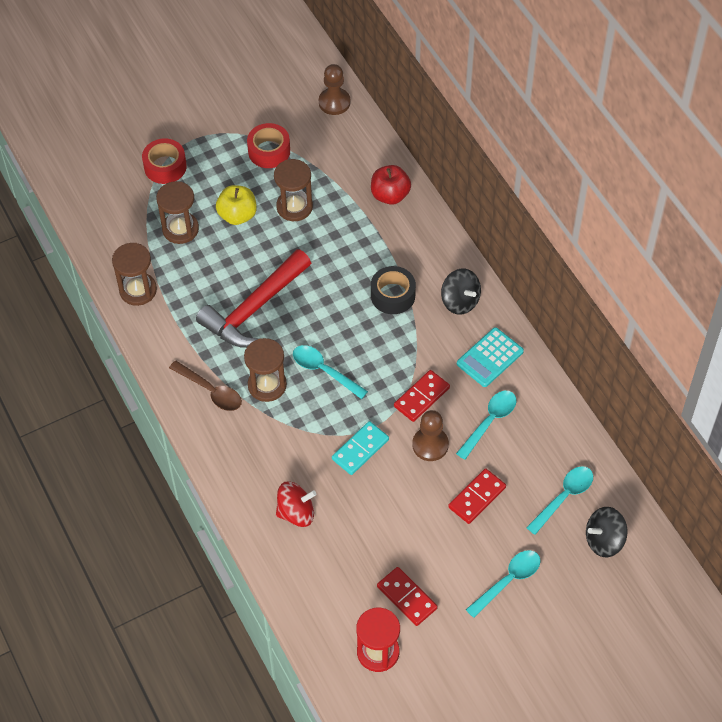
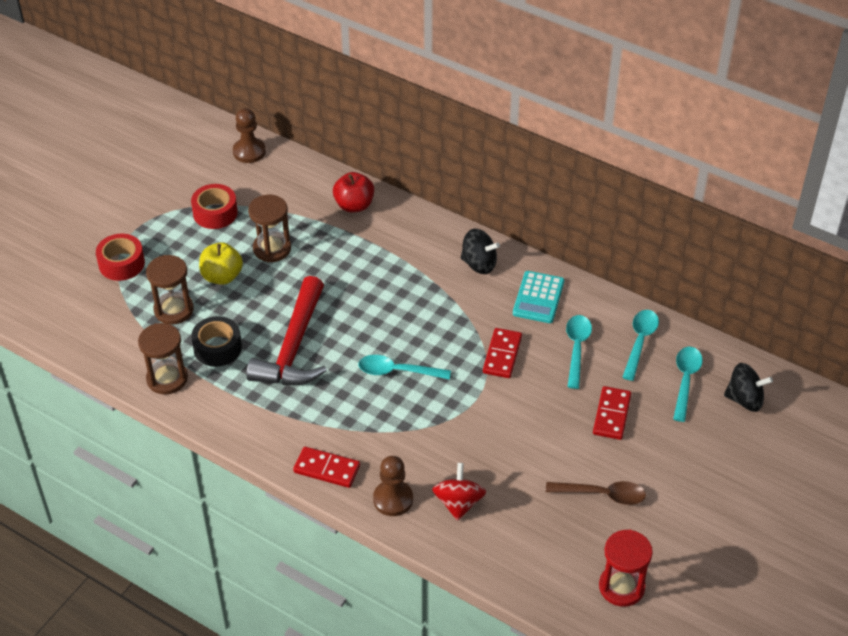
camera: 30 degrees left, 10 degrees down
(210, 391) = (301, 435): brown spoon -> brown spoon (602, 495)
(267, 385) = (352, 406): brown hourglass -> none
(296, 513) = (458, 503): red spinning top -> red spinning top turned 45 degrees counterclockwise
(360, 449) = (478, 422): turquoise domino -> none
(393, 295) = (415, 284): black tape -> black tape (217, 348)
(406, 597) = (612, 527): red domino -> red domino (327, 469)
(430, 445) = (539, 390): brown pawn -> brown pawn (393, 499)
(508, 581) = (690, 471): turquoise spoon -> turquoise spoon (640, 342)
(604, 540) = (744, 399): black spinning top -> black spinning top turned 120 degrees counterclockwise

